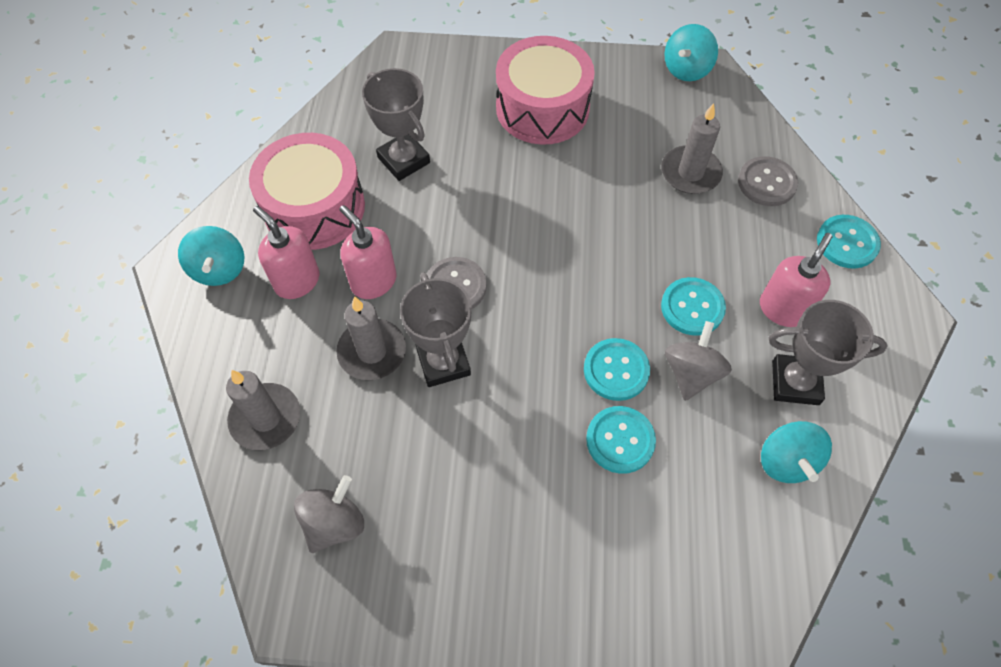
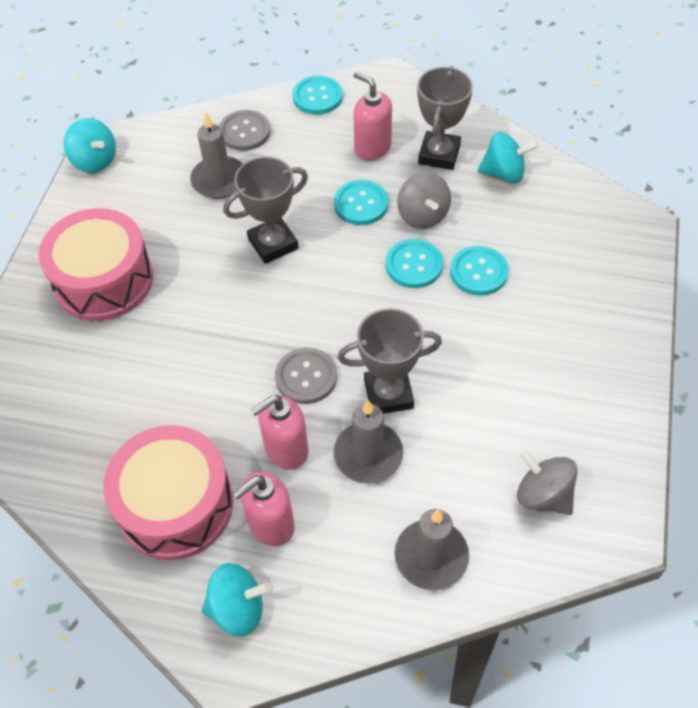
camera: 80 degrees left, 5 degrees down
(403, 160) = (134, 412): grey trophy -> grey trophy (273, 244)
(691, 373) = (422, 215): grey spinning top -> grey spinning top turned 135 degrees counterclockwise

